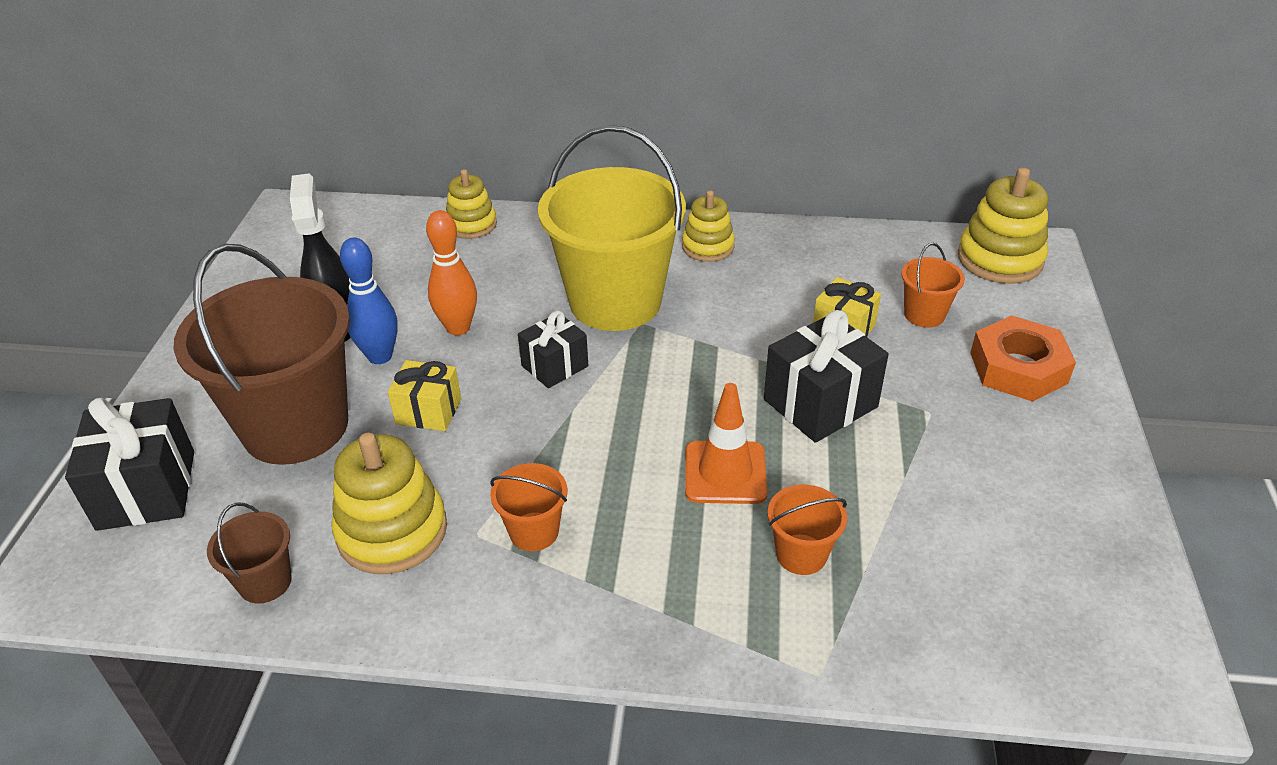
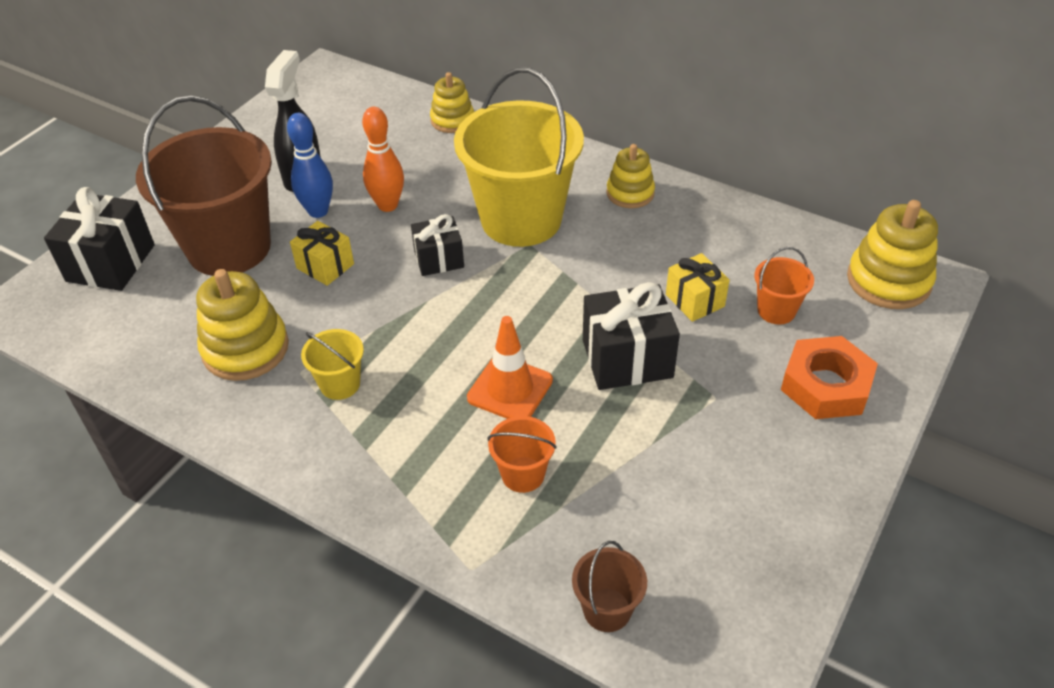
camera: 25 degrees right, 5 degrees up
(265, 582) = (145, 355): brown bucket -> brown bucket (607, 610)
(534, 531) = (340, 384): orange bucket -> yellow bucket

